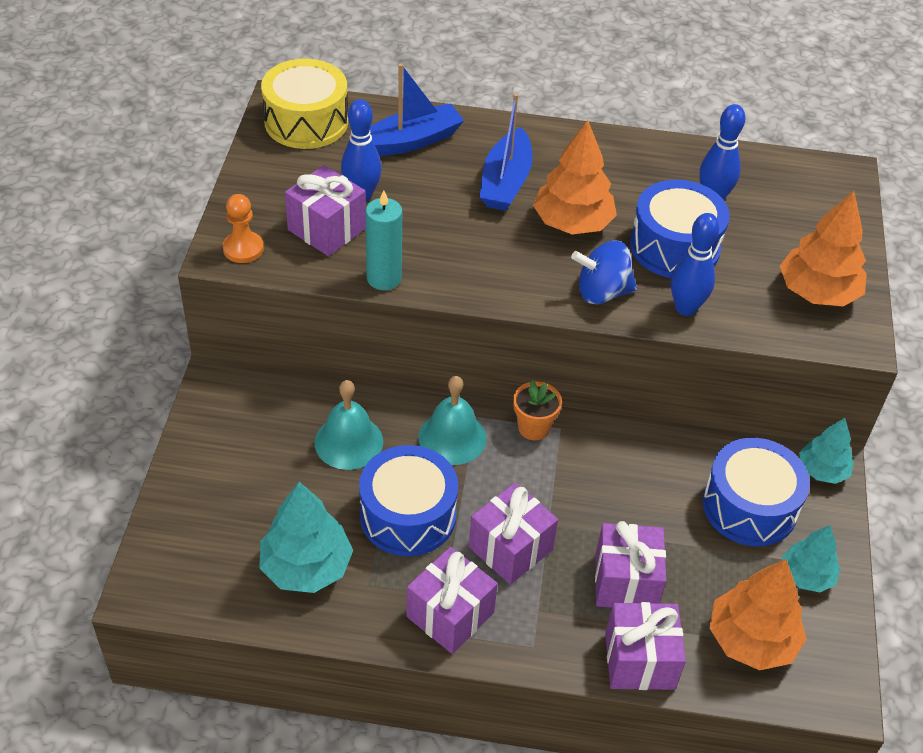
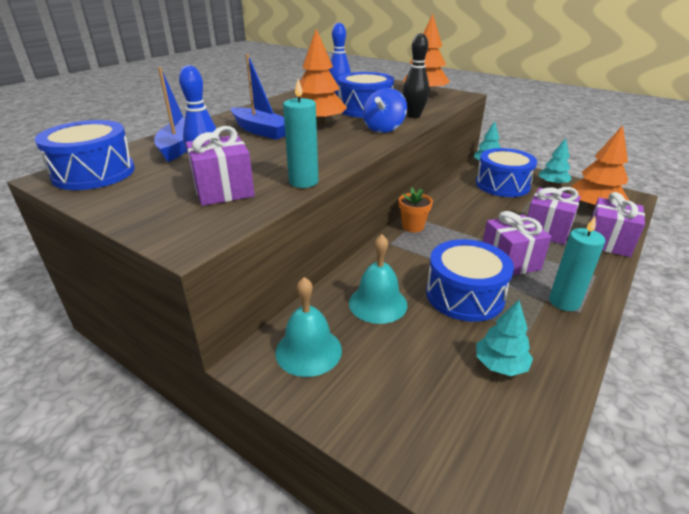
camera: 60 degrees left, 15 degrees down
(243, 249) = (195, 230): orange pawn -> none
(306, 122) = (94, 173): yellow drum -> blue drum
(306, 566) = (500, 365): turquoise tree -> turquoise tree, size x0.63
(450, 614) = (564, 302): purple gift -> turquoise candle
(452, 437) = (402, 257): turquoise bell -> turquoise bell (308, 350)
(685, 308) = (413, 116): blue bowling pin -> black bowling pin

